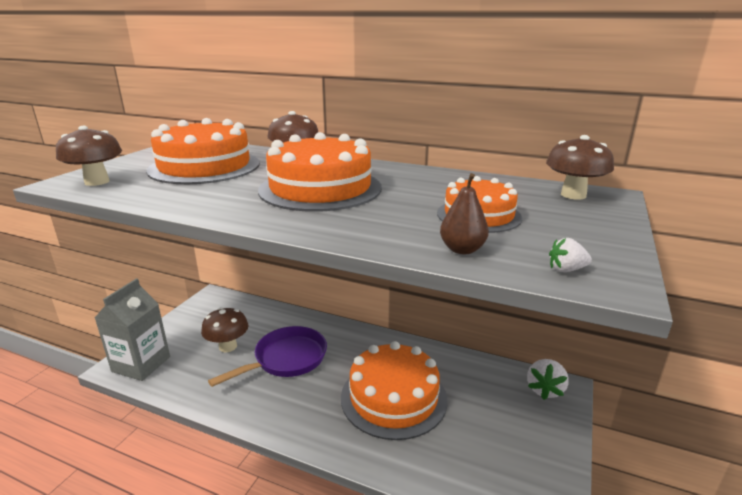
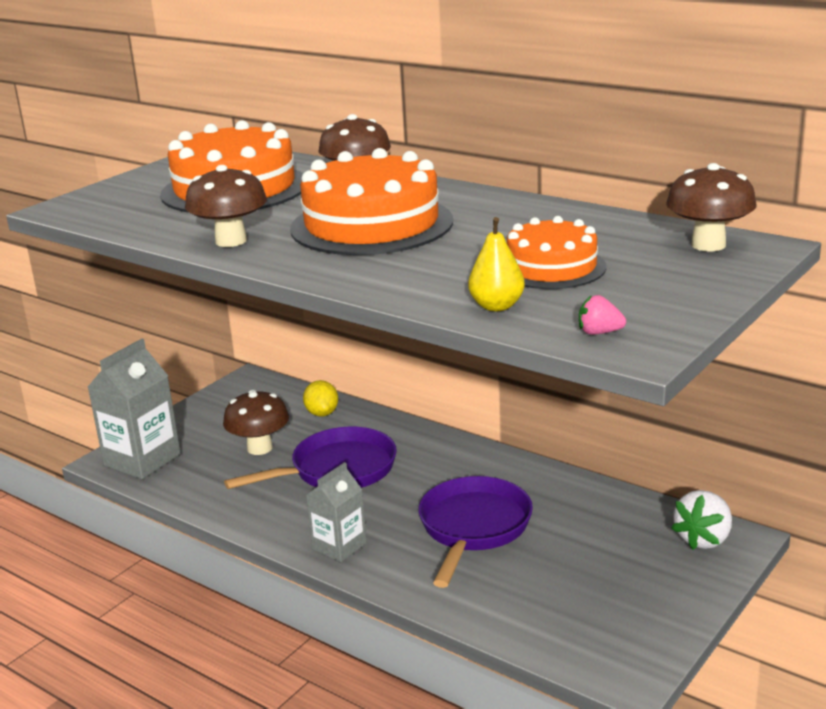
camera: 15 degrees right, 0 degrees up
(97, 182) = (101, 207): brown mushroom -> brown mushroom (231, 241)
(266, 316) = (322, 413): none -> yellow lemon
(302, 425) = (339, 546): none -> grey carton
(393, 397) = (473, 528): orange cake -> purple pan
(462, 249) = (496, 306): brown pear -> yellow pear
(566, 269) = (599, 333): white strawberry -> pink strawberry

